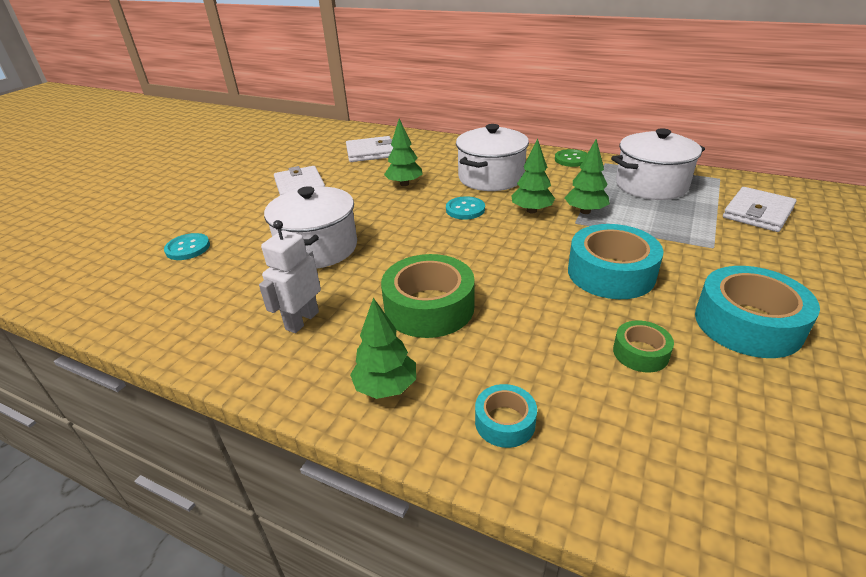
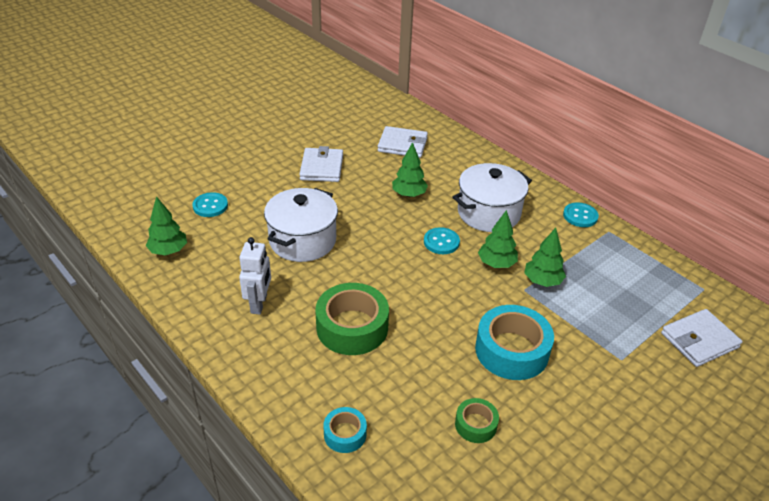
camera: 20 degrees right, 5 degrees up
(302, 320) = (259, 304): white robot -> white robot turned 135 degrees clockwise
(386, 387) = (286, 378): green tree -> green tree (169, 251)
(571, 159) = (580, 216): green button -> turquoise button
(651, 185) = (629, 273): white pot -> none
(747, 323) = (579, 436): turquoise tape -> none

